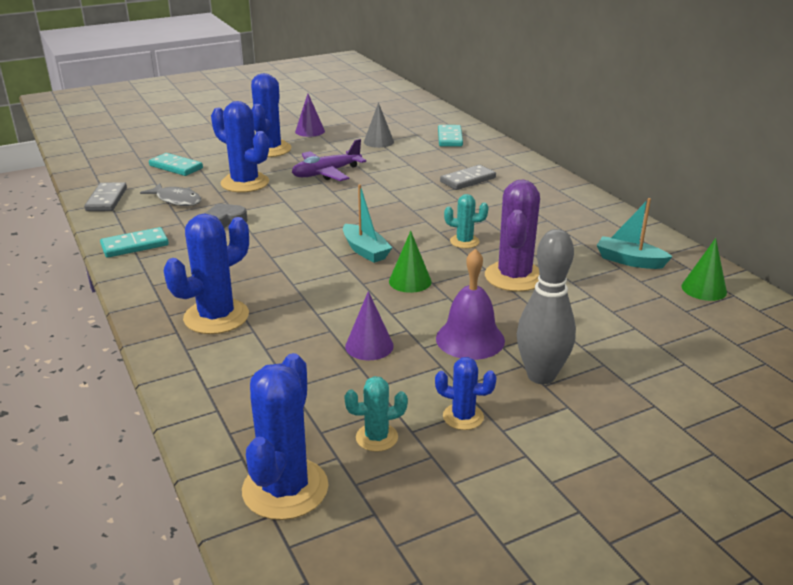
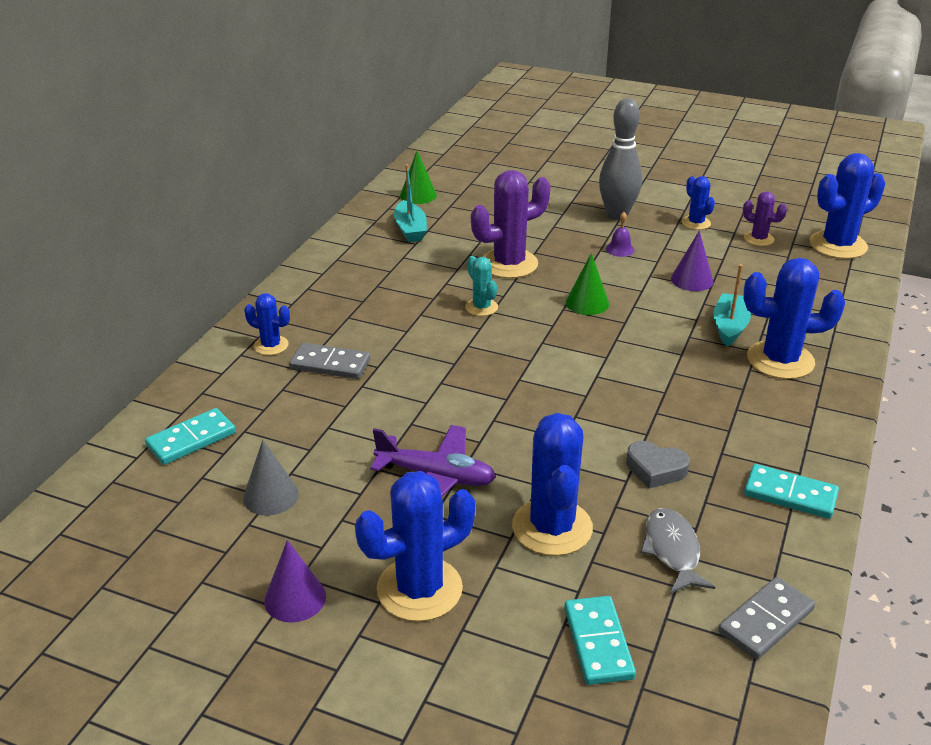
camera: 130 degrees left, 5 degrees up
(365, 251) = (574, 348): turquoise boat -> turquoise boat (729, 327)
(376, 437) = (758, 239): turquoise cactus -> purple cactus
(470, 339) = (620, 249): purple bell -> purple bell, size x0.49
(513, 172) = (271, 345): none -> blue cactus

